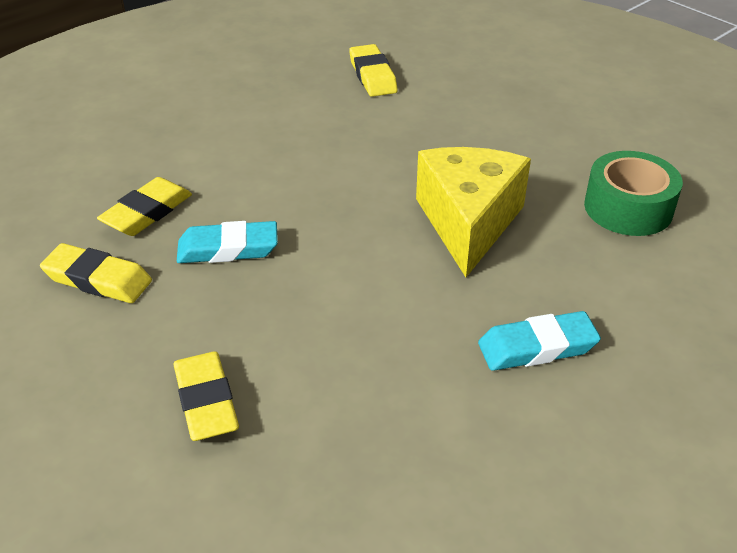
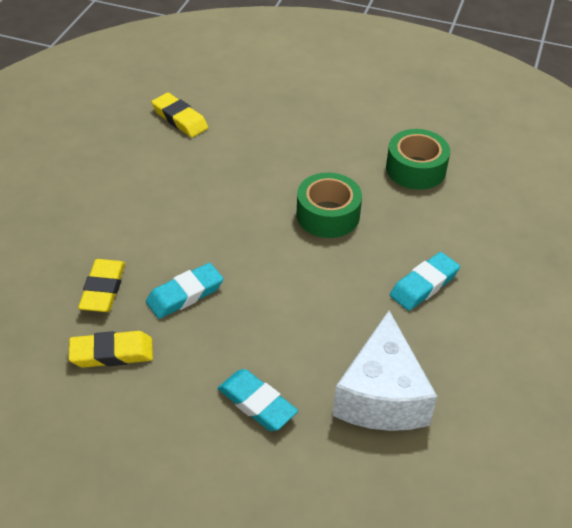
camera: 30 degrees left, 5 degrees up
(206, 401) = (257, 403): yellow eraser -> turquoise eraser
(370, 462) = (381, 396): none -> white cheese
(468, 222) = (328, 215): yellow cheese -> green tape

